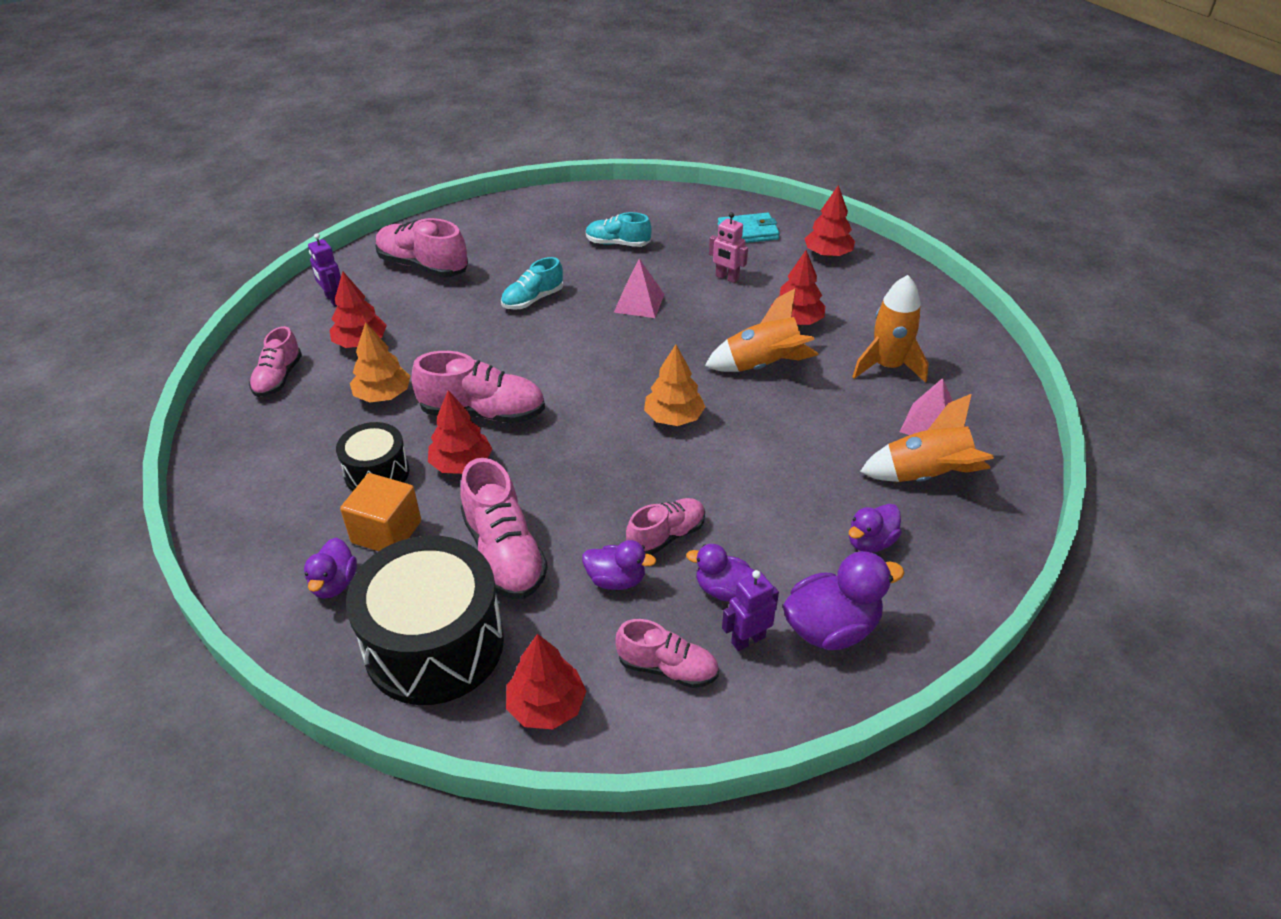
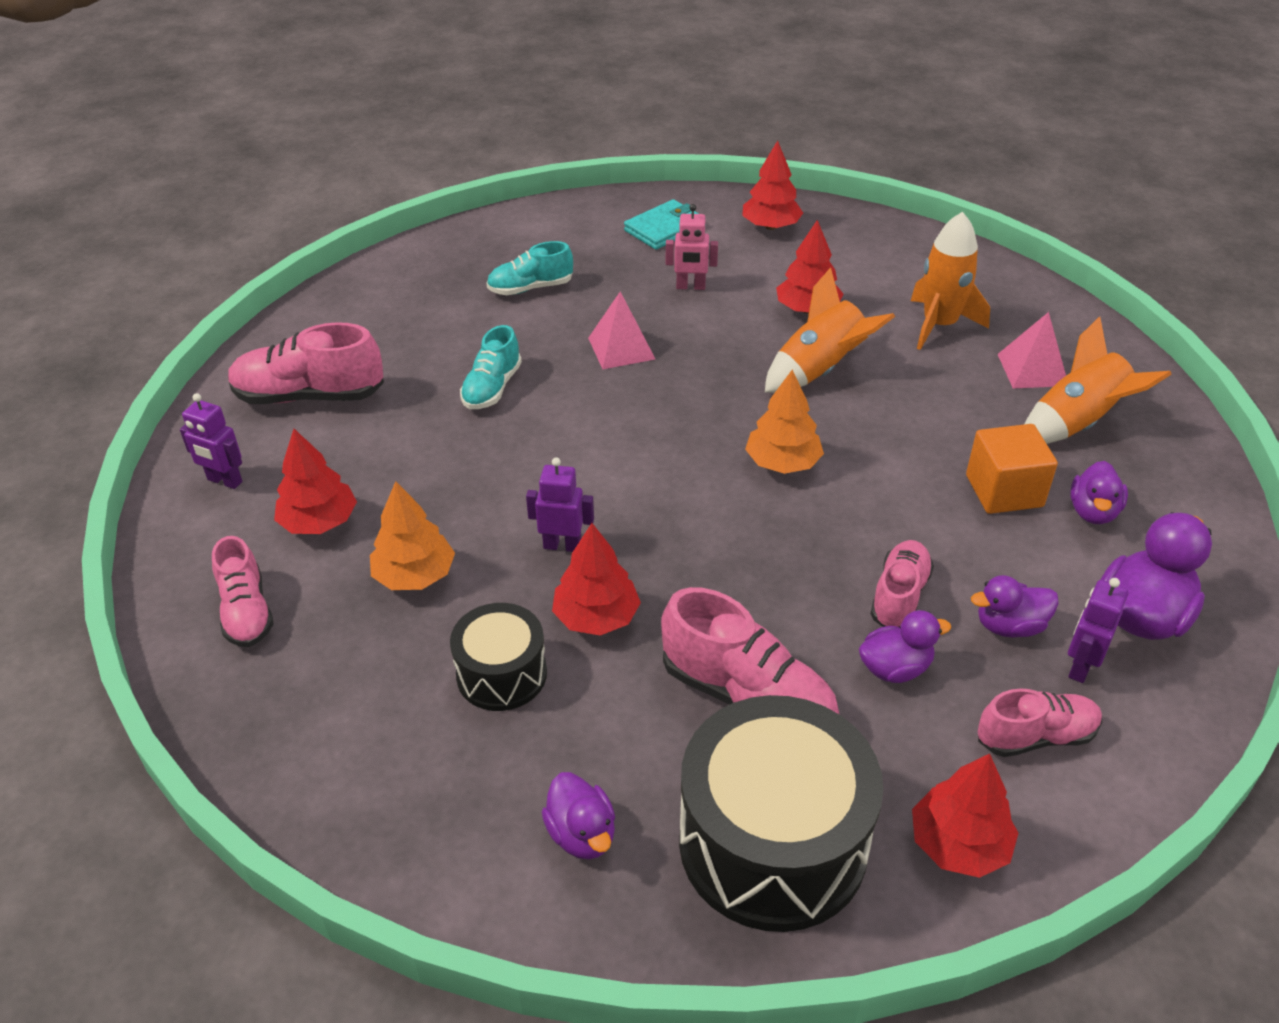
camera: 30 degrees left, 0 degrees up
(386, 532) = (584, 739): orange cube -> orange cube (1004, 491)
(483, 413) = (562, 545): pink shoe -> purple robot

